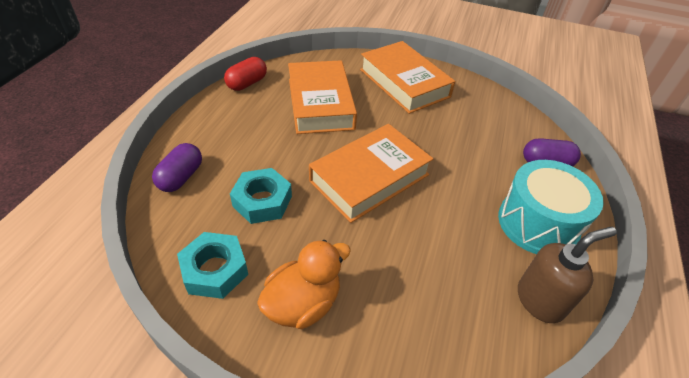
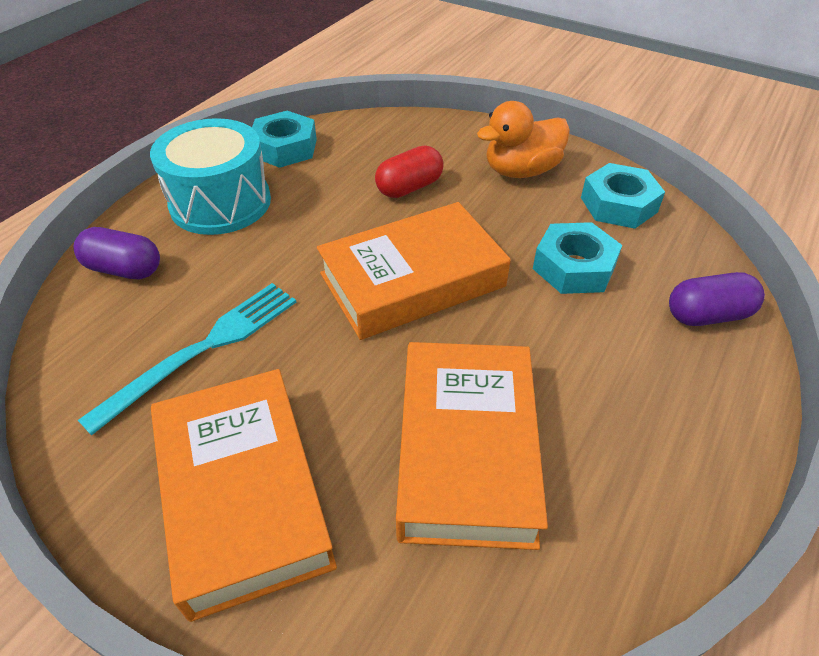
camera: 165 degrees left, 0 degrees up
(181, 177) = (707, 315): purple capsule -> purple capsule turned 45 degrees clockwise
(247, 83) = (649, 547): red capsule -> red capsule (409, 187)
(462, 127) = (203, 349): none -> turquoise fork
(540, 300) = (285, 148): brown soap dispenser -> turquoise nut

